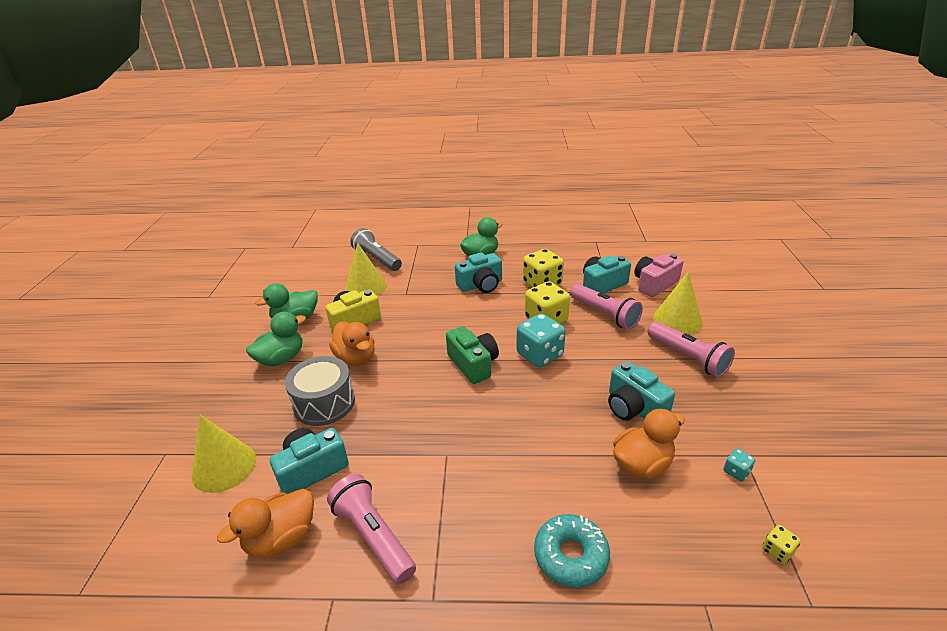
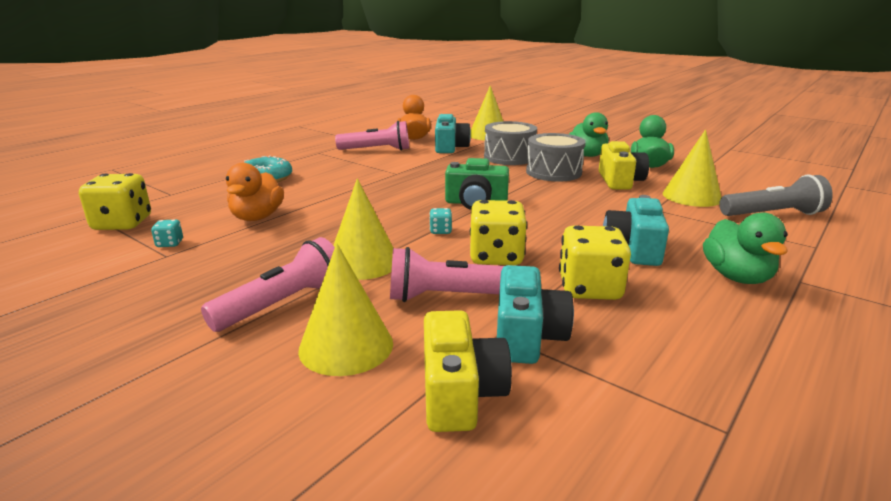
camera: 125 degrees right, 10 degrees down
(356, 358) = (553, 172): orange duck -> grey drum
(540, 355) = (440, 231): turquoise dice -> turquoise dice, size x0.45
(617, 360) = (363, 262): none -> yellow cone
(634, 407) = (299, 239): turquoise camera -> none
(654, 284) = (460, 393): pink camera -> yellow camera
(688, 358) = (283, 304): pink flashlight -> pink flashlight turned 135 degrees clockwise
(777, 551) = (122, 223): yellow dice -> yellow dice, size x2.23

